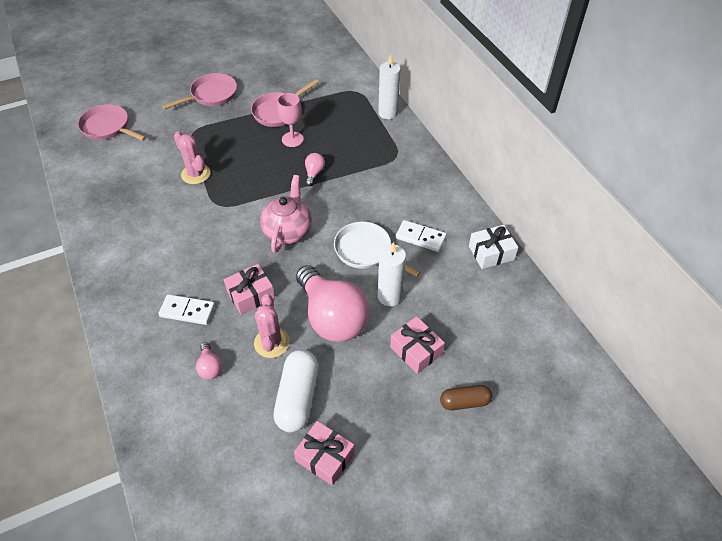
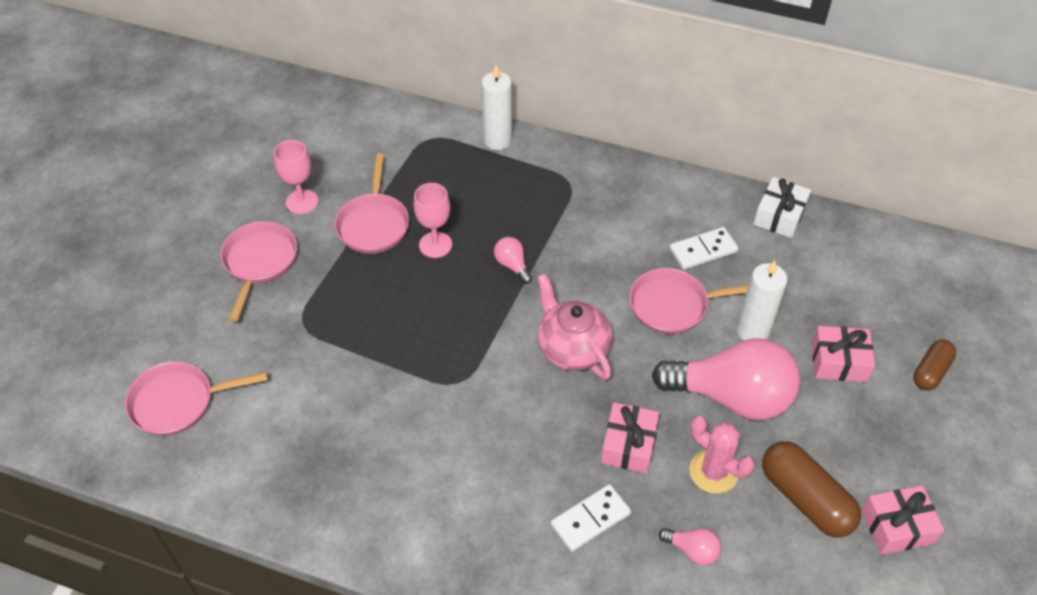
camera: 45 degrees left, 0 degrees up
(196, 174) = (381, 369): pink cactus -> none
(262, 82) = (302, 202): none -> pink goblet
(297, 397) = (805, 499): white capsule -> brown capsule
(366, 251) = (673, 305): white pan -> pink pan

